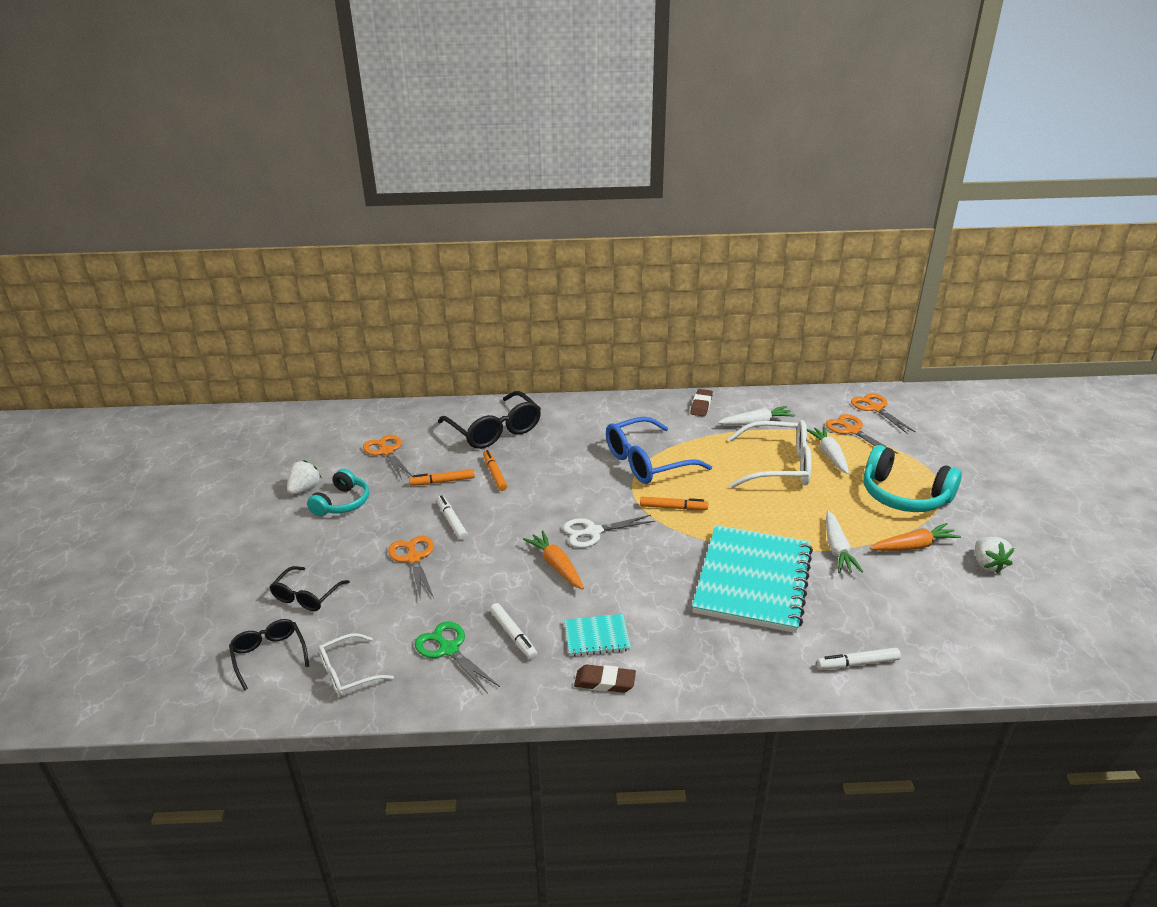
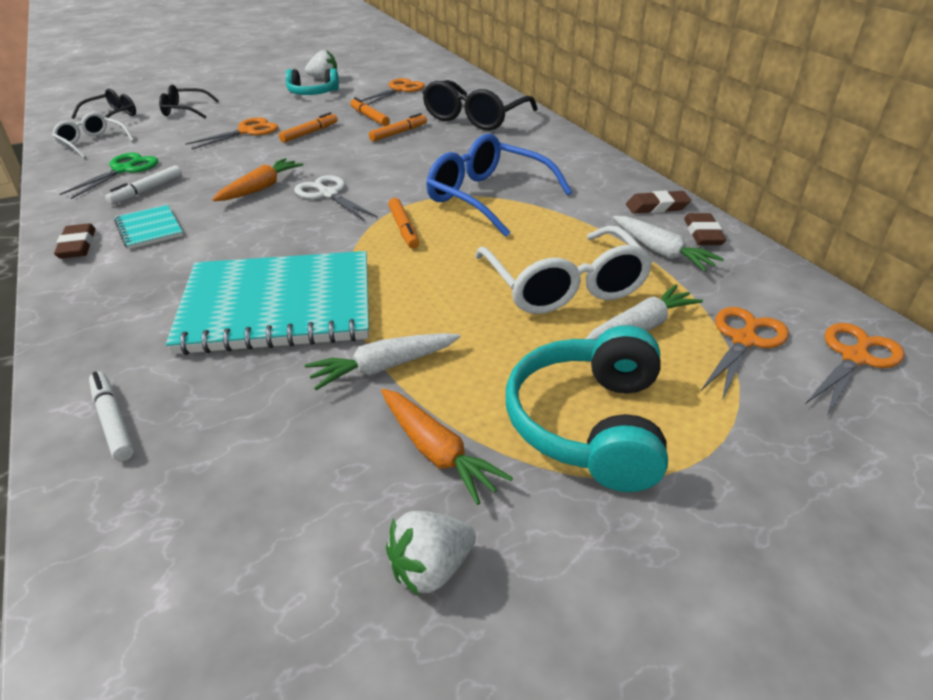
camera: 65 degrees right, 5 degrees up
(452, 521) = (309, 133): white marker -> orange marker
(743, 403) = (702, 234): none -> brown eraser

